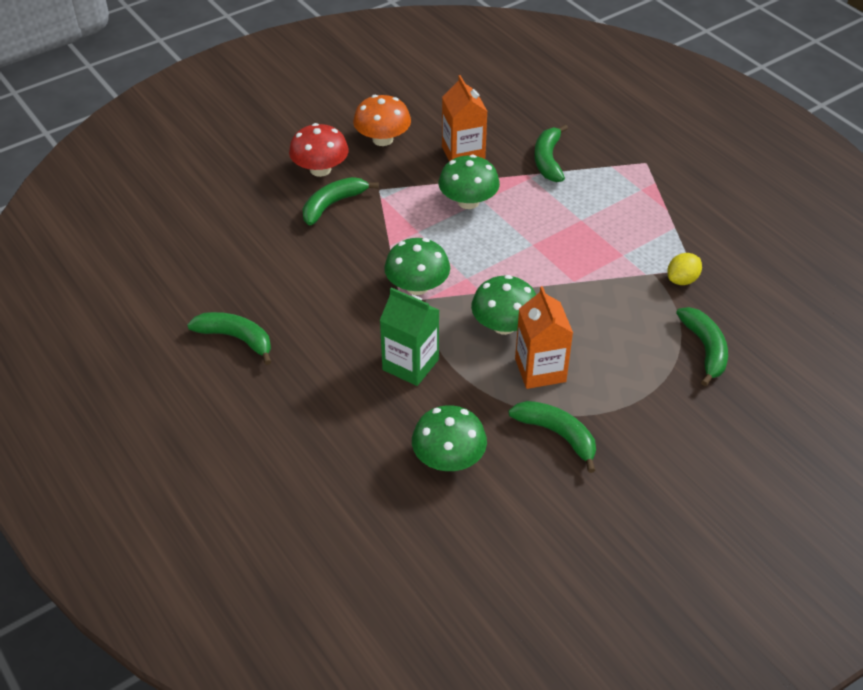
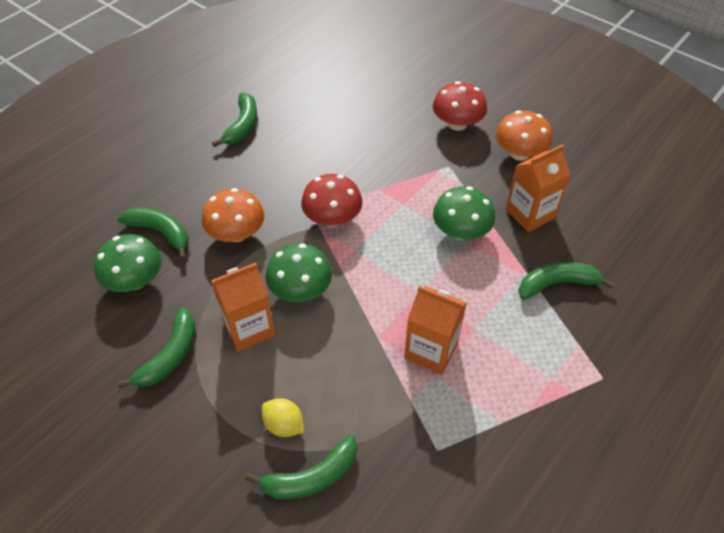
camera: 75 degrees right, 5 degrees up
(333, 204) = (415, 142): green banana -> green banana (161, 233)
(410, 364) = (236, 233): green carton -> orange mushroom
(417, 286) = (332, 218): green mushroom -> red mushroom
(597, 251) = (431, 350): none -> orange carton
(682, 280) = (414, 441): yellow lemon -> yellow lemon (284, 425)

